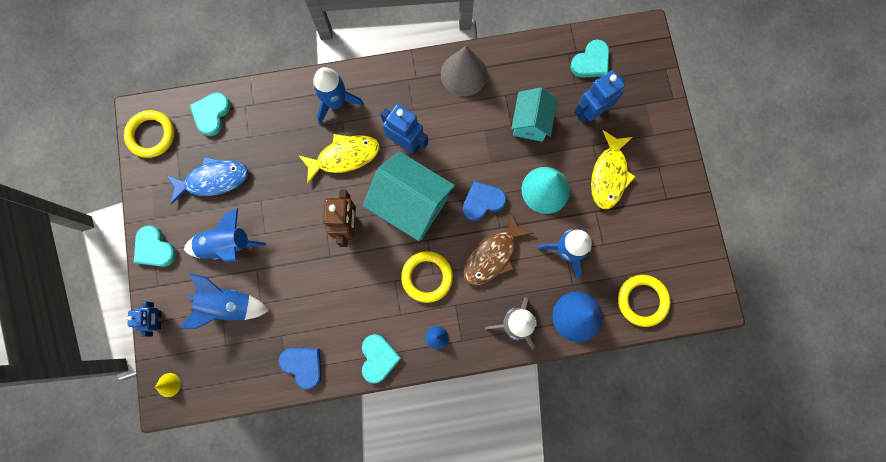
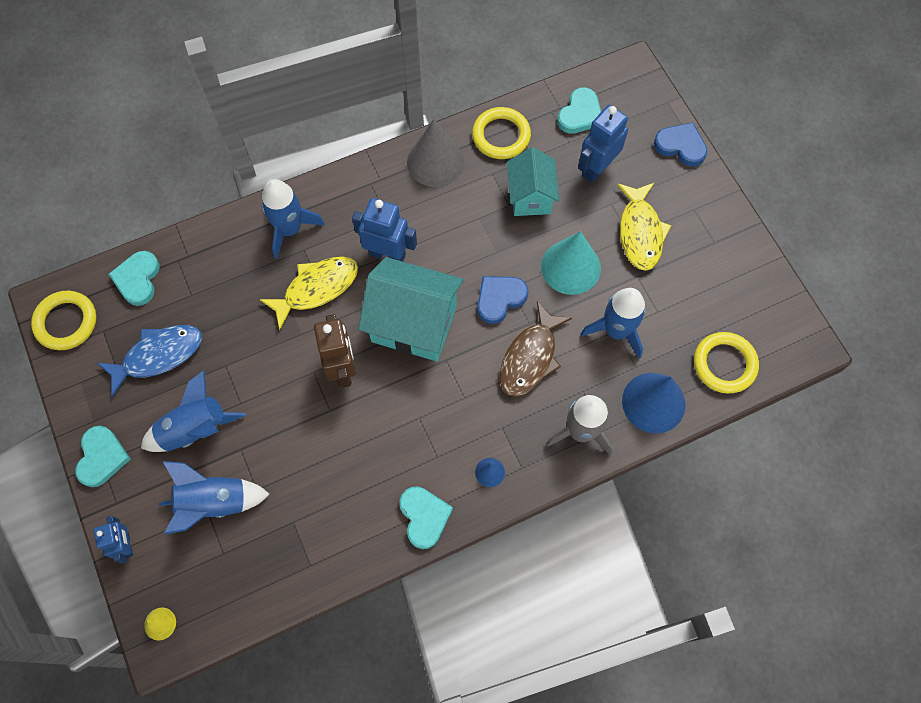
camera: 15 degrees left, 10 degrees down
(154, 248) = (102, 457): turquoise heart -> turquoise heart turned 120 degrees counterclockwise
(303, 365) = (330, 551): blue heart -> blue heart (681, 146)
(427, 277) = (457, 403): yellow ring -> yellow ring (501, 136)

